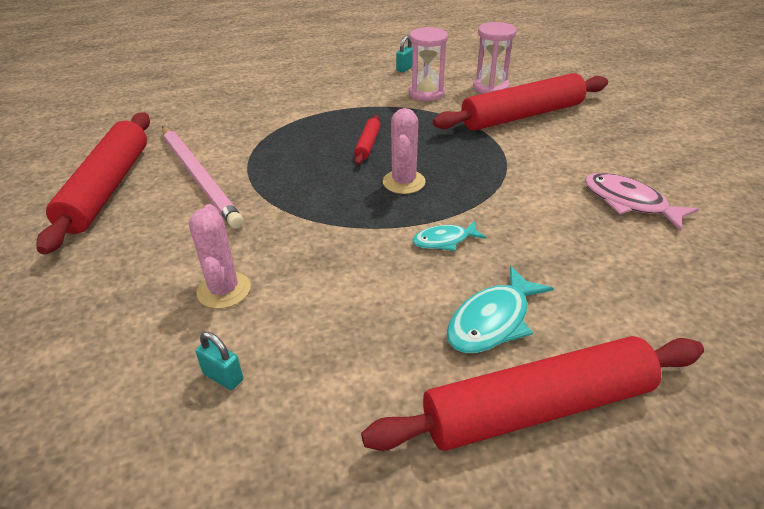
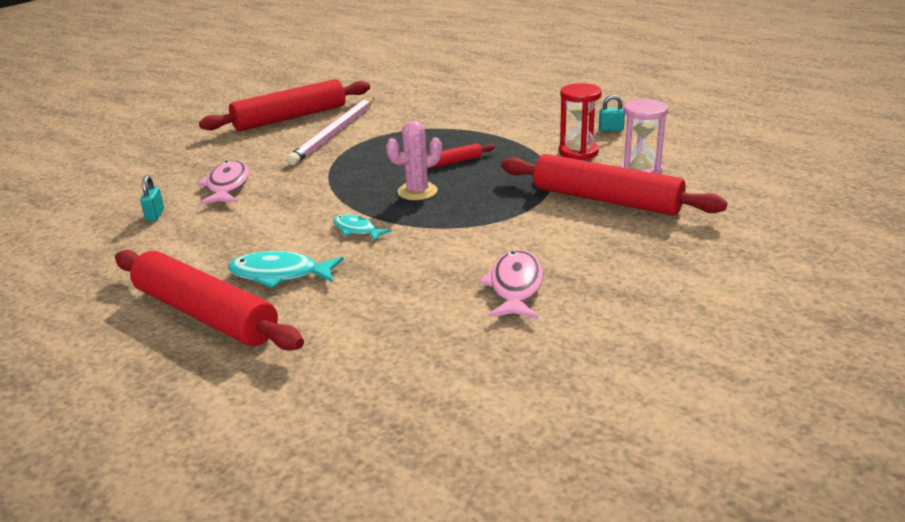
camera: 55 degrees right, 10 degrees down
(224, 290) = (227, 186): pink cactus -> pink fish
(426, 93) = (578, 152): pink hourglass -> red hourglass

